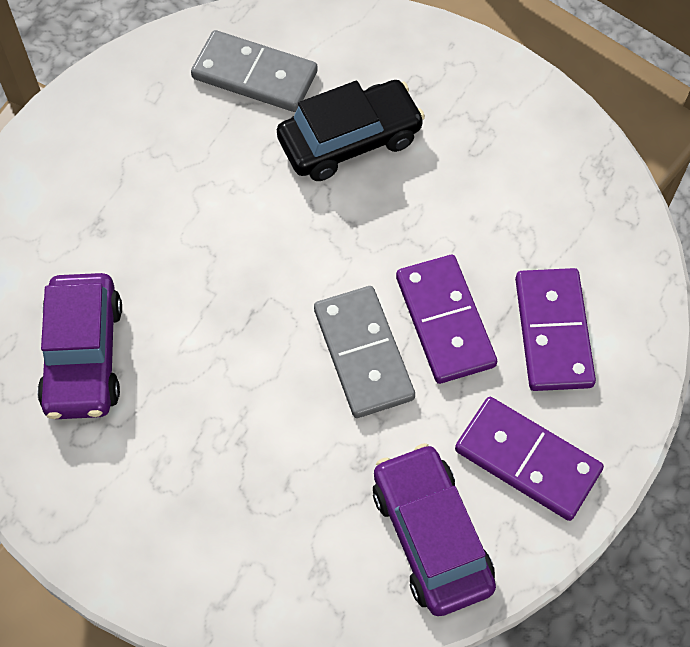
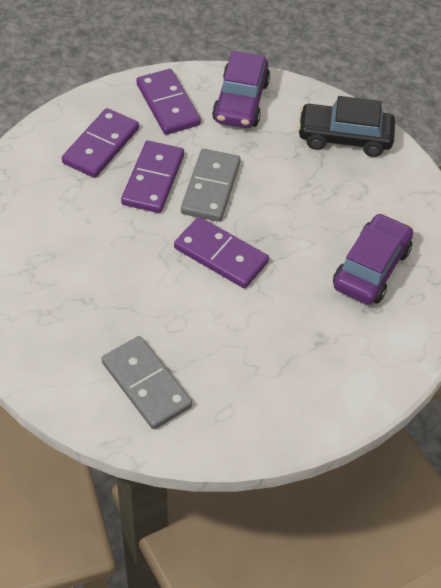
camera: 150 degrees left, 10 degrees down
(282, 264) = (221, 255): none -> purple domino
(350, 140) = (120, 304): black car -> black car (344, 137)

